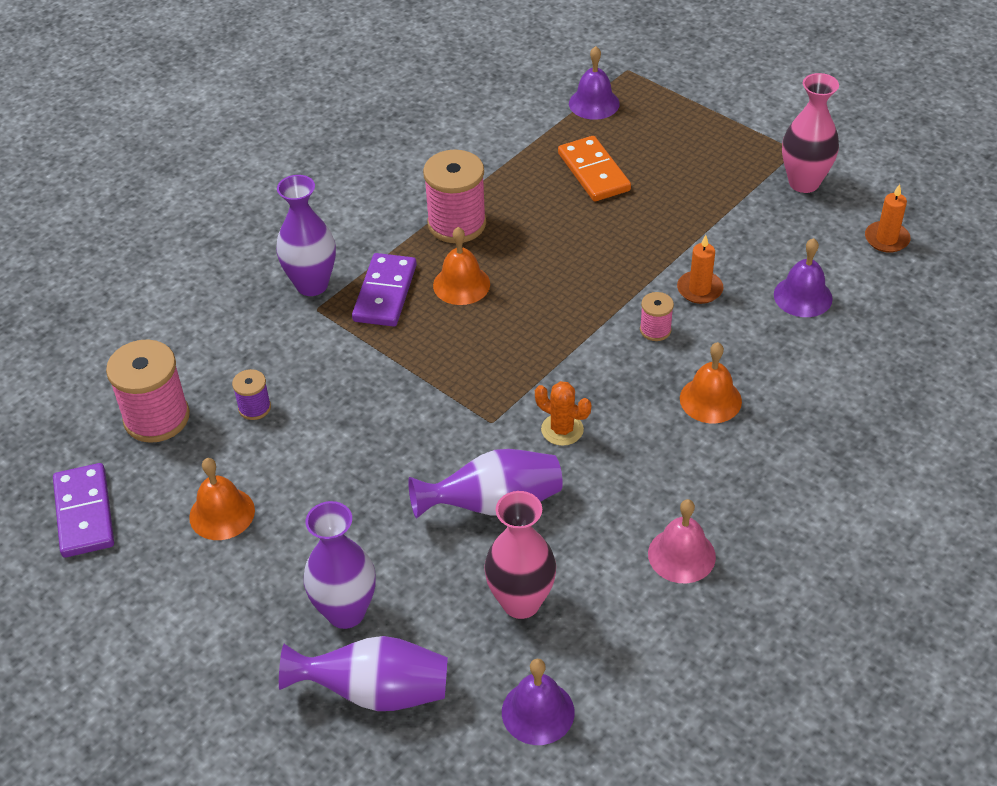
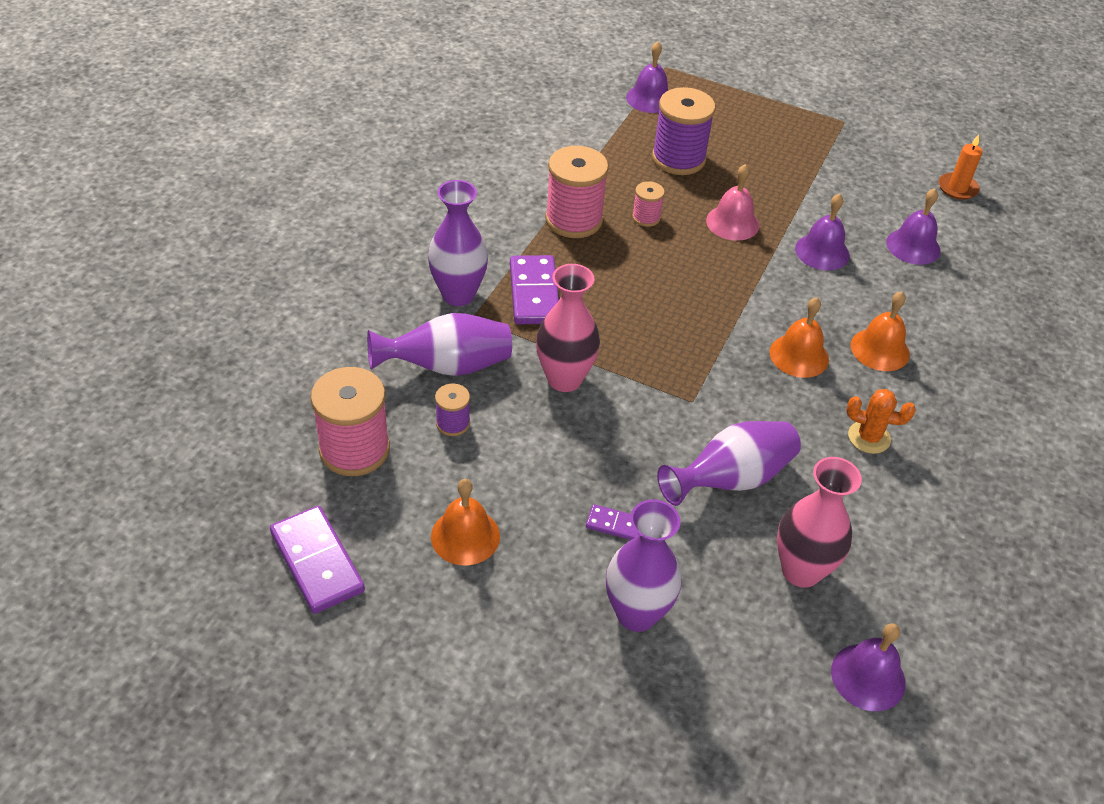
camera: 20 degrees left, 0 degrees up
(363, 527) = (615, 524): none -> purple domino
(375, 692) = (703, 690): purple vase -> purple vase (447, 366)
(461, 284) = (604, 275): orange bell -> orange bell (799, 355)
(562, 429) = (761, 398): orange cactus -> orange cactus (869, 437)
(594, 172) = (678, 159): orange domino -> purple spool
(655, 330) = (801, 293): pink spool -> pink spool (646, 217)
(681, 555) = (924, 497): pink bell -> pink bell (732, 222)
(699, 289) = (822, 252): orange candle -> purple bell
(804, 183) = (865, 148): pink vase -> pink vase (564, 379)

